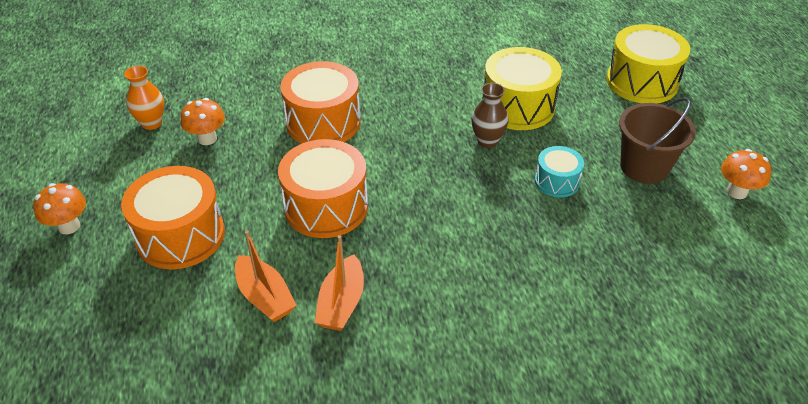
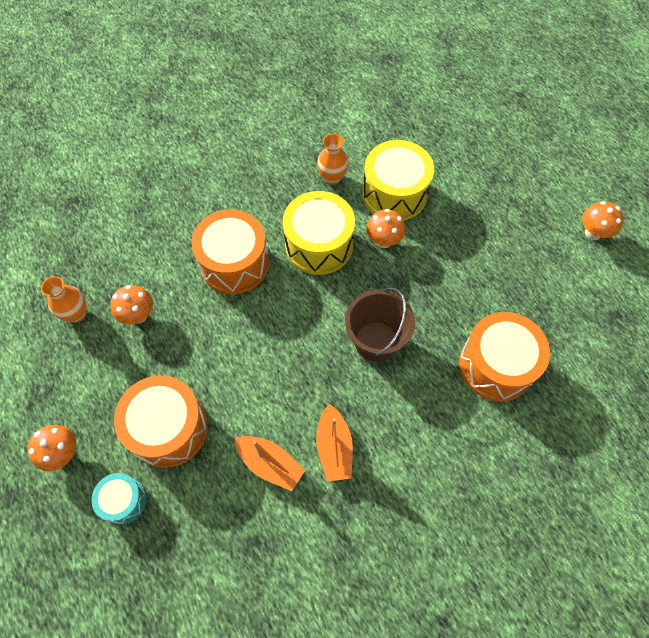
camera: 20 degrees left, 20 degrees up
(326, 206) = (279, 355): orange drum -> orange drum (496, 365)
(458, 80) = (332, 178): none -> orange vase
(487, 141) = (383, 241): brown vase -> orange mushroom
(556, 181) = (455, 267): turquoise drum -> turquoise drum (124, 500)
(642, 82) = (486, 134): yellow drum -> yellow drum (319, 244)
(644, 167) = (517, 230): brown bucket -> brown bucket (376, 341)

